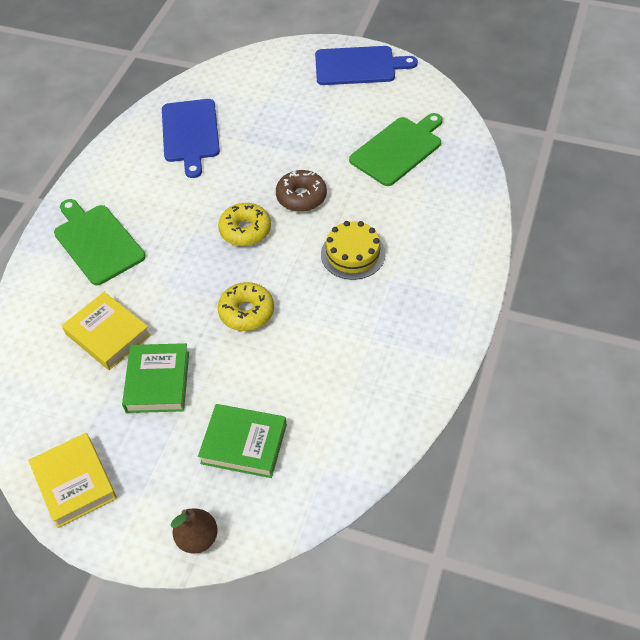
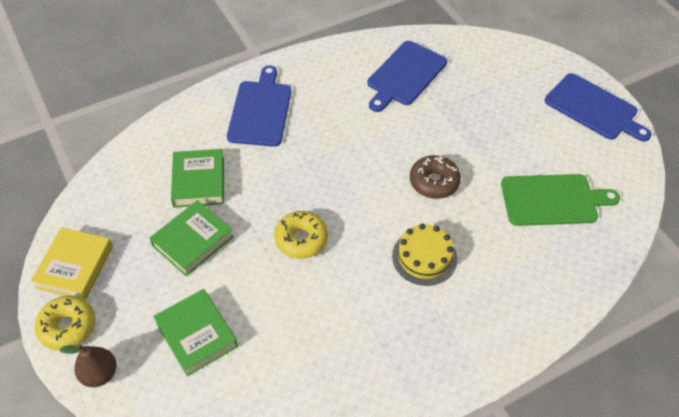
camera: 40 degrees right, 0 degrees up
(97, 242) = (260, 110): green cutting board -> blue cutting board
(108, 334) = (199, 182): yellow book -> green book
(245, 230) = (366, 177): yellow donut -> yellow donut (68, 327)

